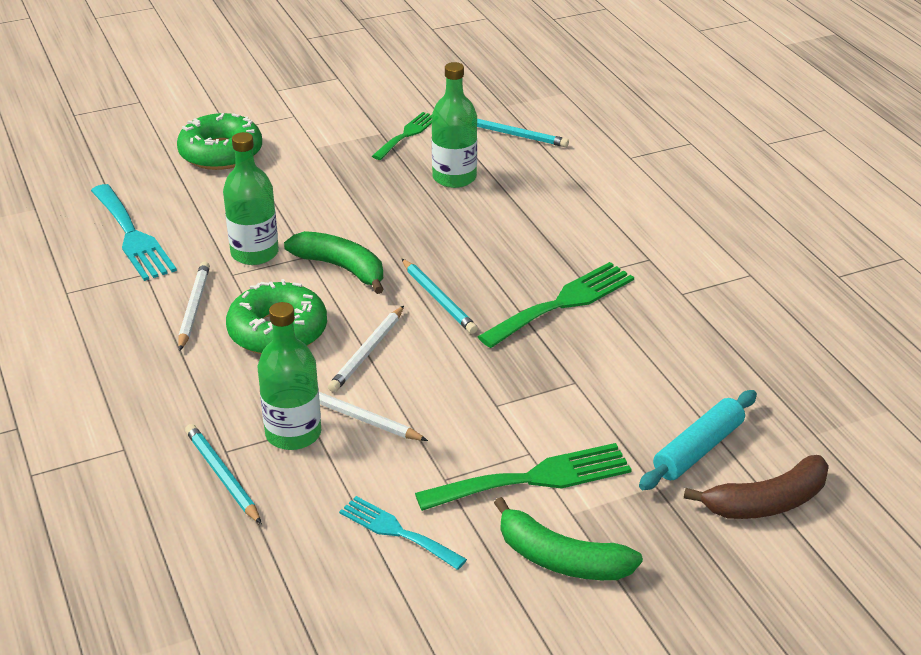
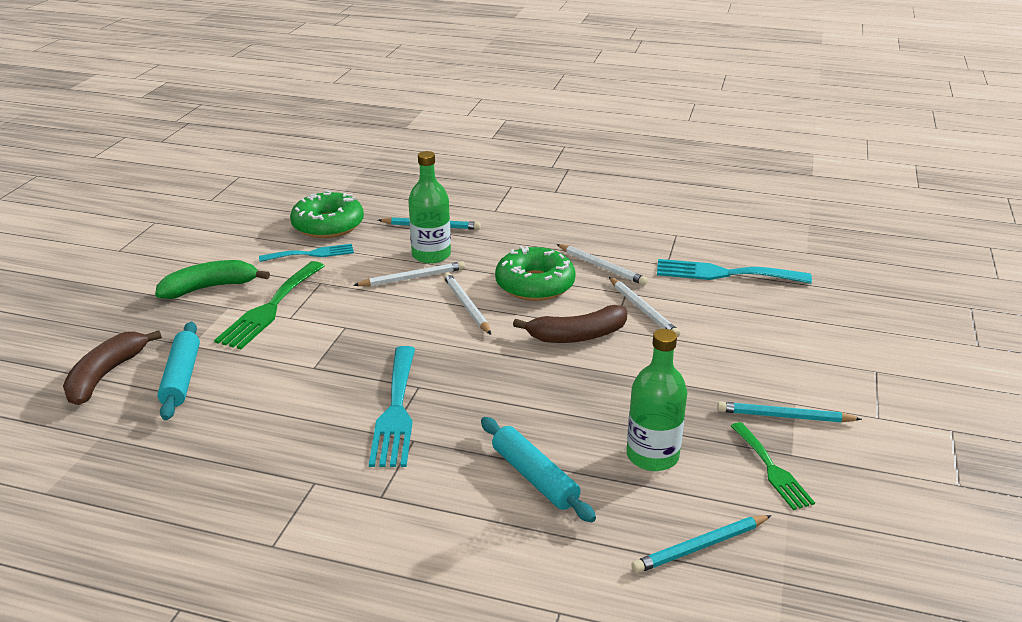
camera: 130 degrees right, 5 degrees down
(221, 153) = (828, 350): green donut -> green donut (328, 225)
(254, 253) = (643, 310): green bottle -> white pencil
(341, 268) = (577, 336): green banana -> brown banana
(438, 299) = (482, 358): turquoise pencil -> turquoise pencil (784, 416)
(541, 210) = (534, 477): none -> turquoise rolling pin
(563, 303) = (396, 411): green fork -> turquoise fork

